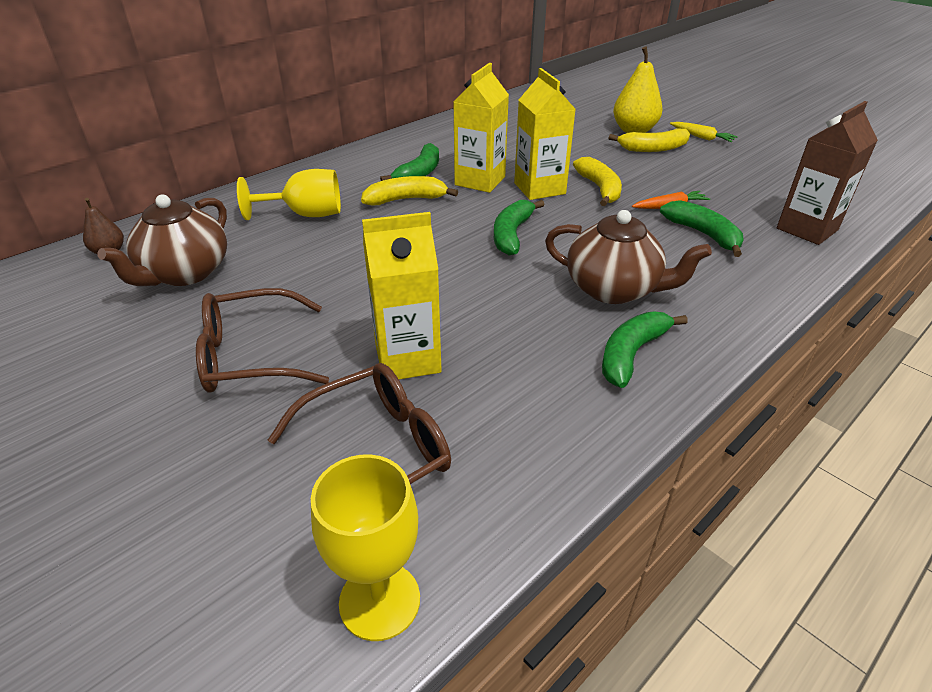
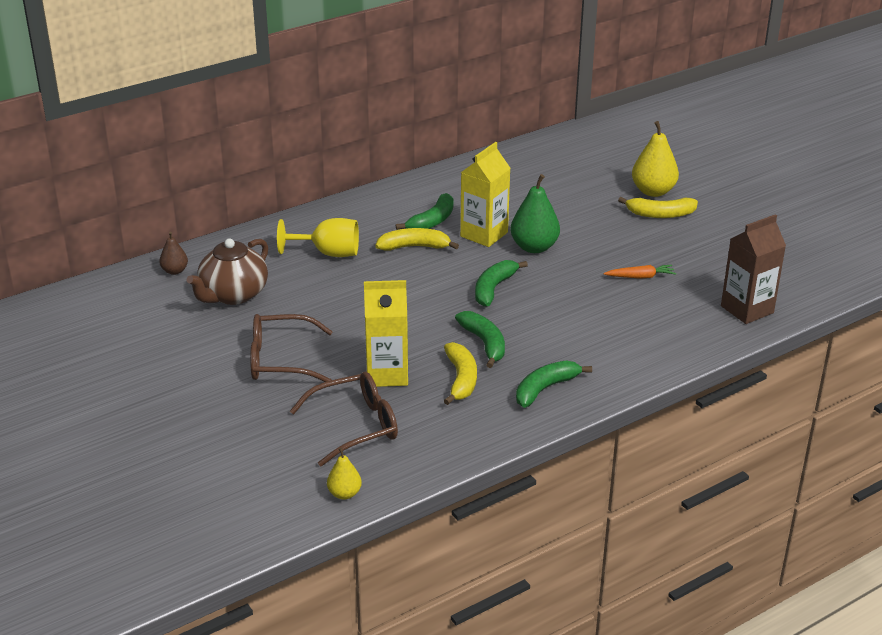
camera: 10 degrees right, 5 degrees down
(379, 600) = (344, 493): yellow goblet -> yellow pear
(539, 188) = (534, 247): yellow carton -> green pear
(599, 189) = (587, 253): yellow banana -> yellow banana (461, 379)
(614, 289) = (555, 342): brown teapot -> none
(702, 137) = (716, 206): yellow carrot -> none
(703, 234) = (654, 305): green banana -> green banana (484, 343)

